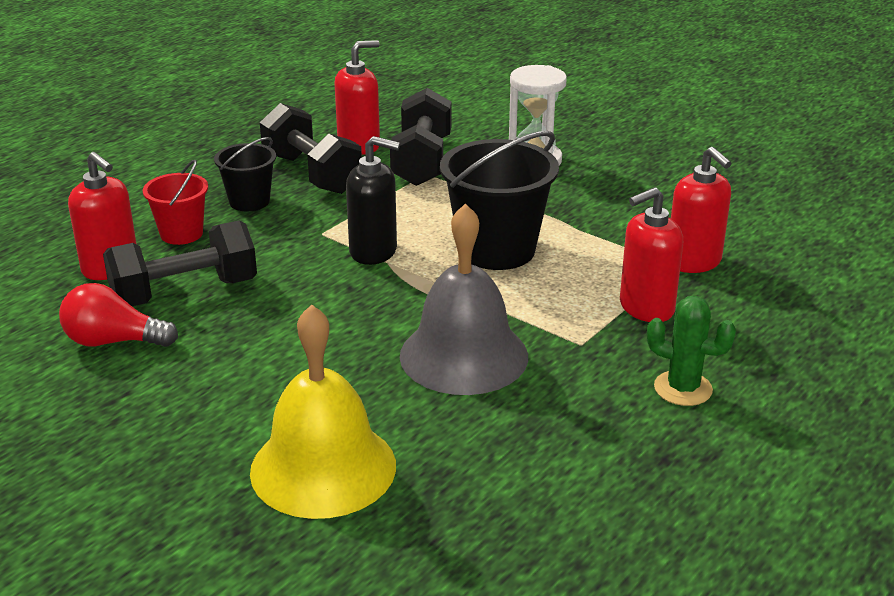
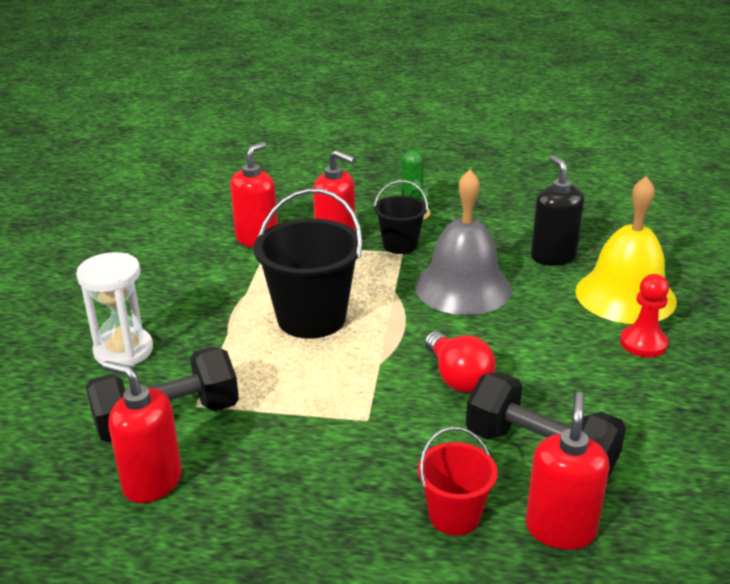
camera: 120 degrees left, 0 degrees up
(114, 341) = (643, 452): red light bulb -> red light bulb (457, 377)
(231, 427) = (643, 343): none -> red pawn
(249, 201) = (348, 501): black bucket -> black bucket (400, 245)
(312, 173) = (249, 486): black dumbbell -> none
(373, 251) = (370, 376): black soap dispenser -> black soap dispenser (553, 256)

